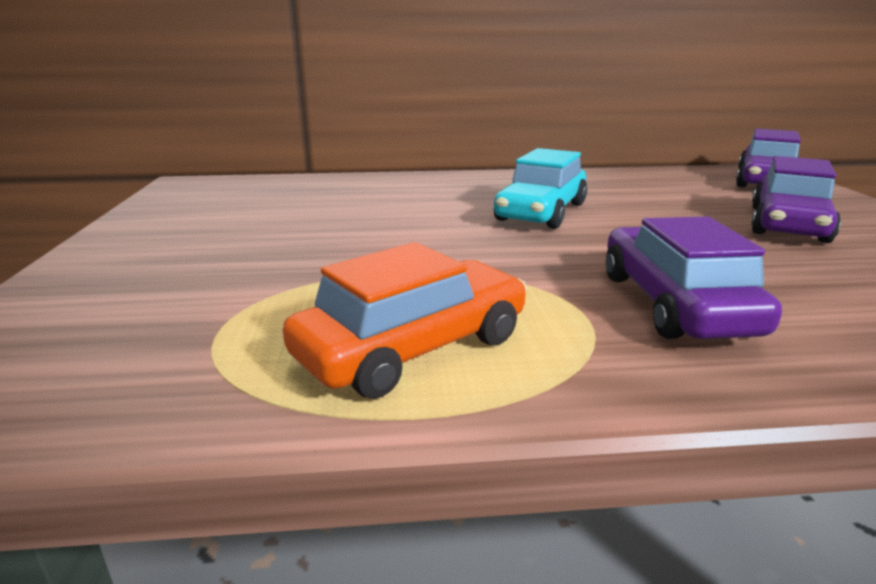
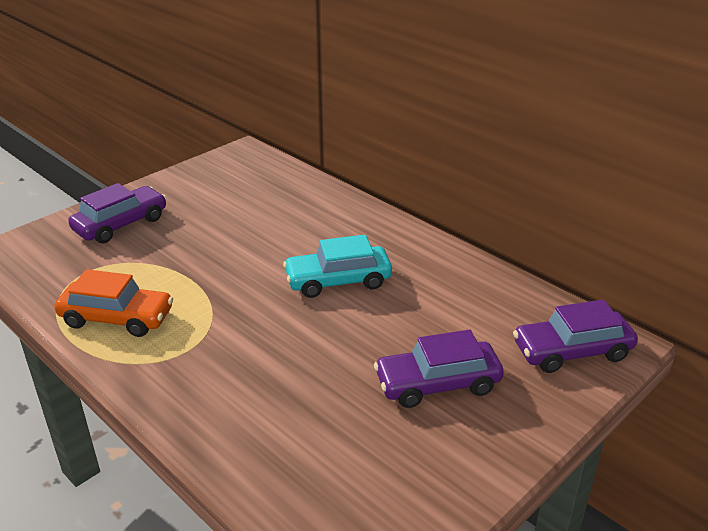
camera: 50 degrees right, 10 degrees up
(675, 303) = (231, 370): purple car -> purple car (121, 224)

